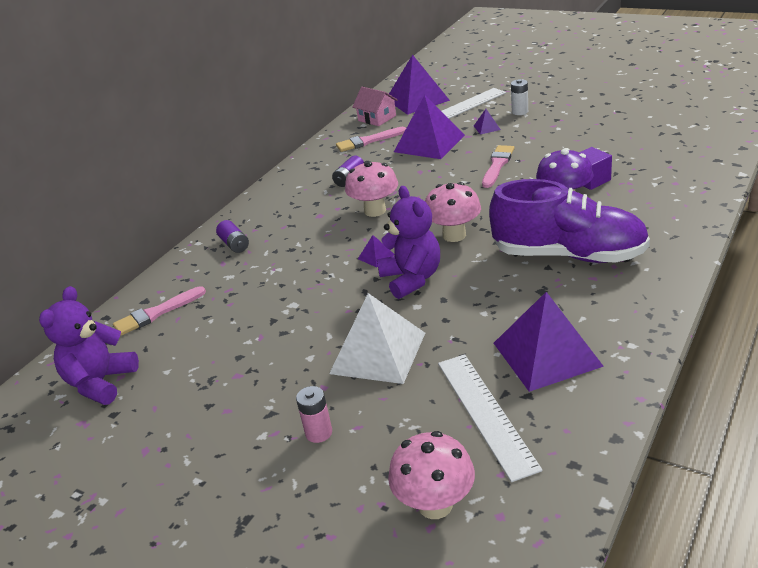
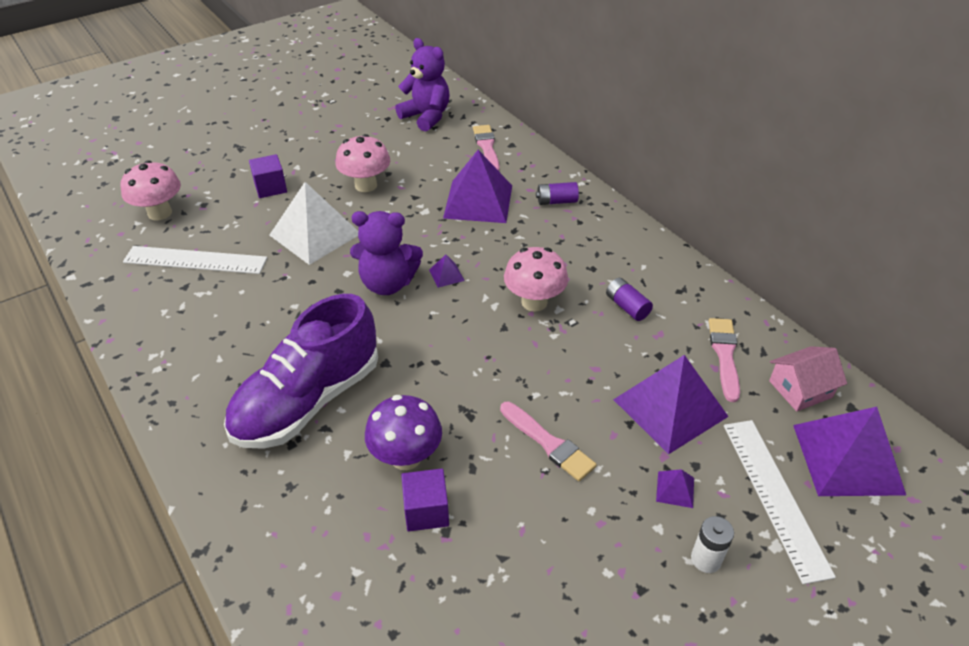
camera: 110 degrees right, 10 degrees up
(319, 433) = (270, 187): pink battery -> purple cube
(454, 235) = (429, 338): pink mushroom -> pink mushroom (366, 185)
(546, 354) = (208, 316): purple pyramid -> purple pyramid (478, 201)

